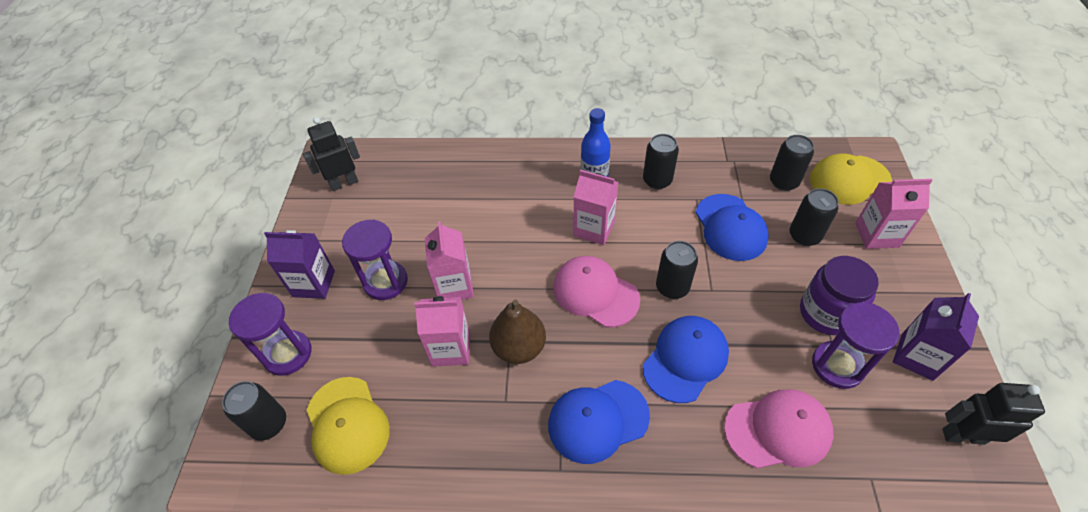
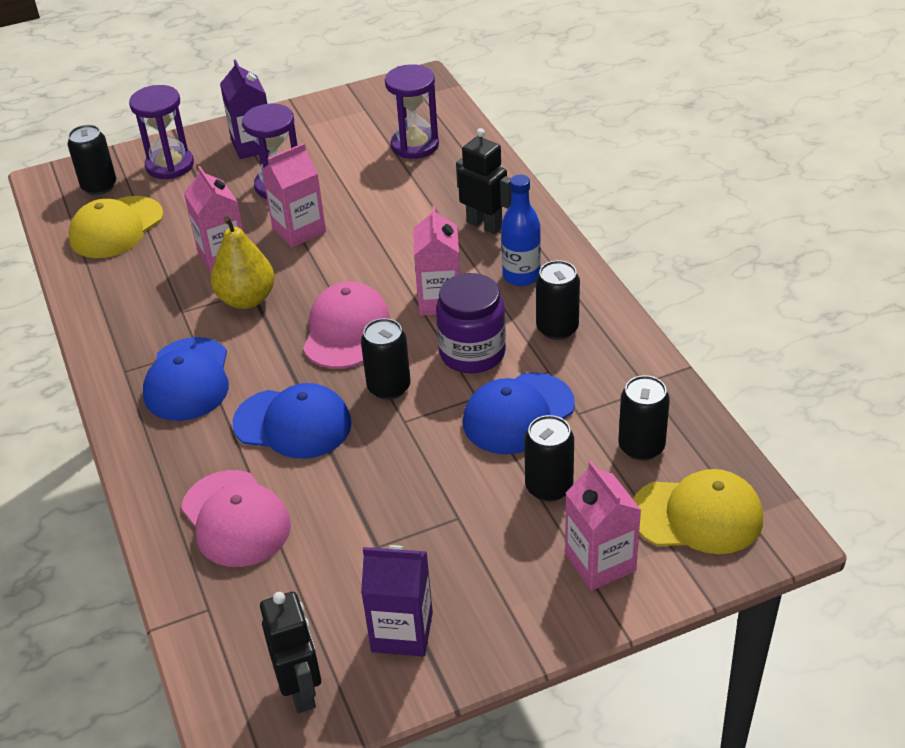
camera: 65 degrees right, 10 degrees down
(344, 183) = (389, 108): black robot -> black robot (484, 225)
(519, 348) = (246, 299): brown pear -> yellow pear
(598, 420) = (188, 379): blue cap -> blue cap turned 135 degrees counterclockwise
(826, 313) = (426, 532): purple jar -> purple jar (472, 353)
(837, 366) = (348, 555): purple hourglass -> purple hourglass (415, 145)
(849, 180) = (697, 515): yellow cap -> yellow cap turned 135 degrees clockwise

